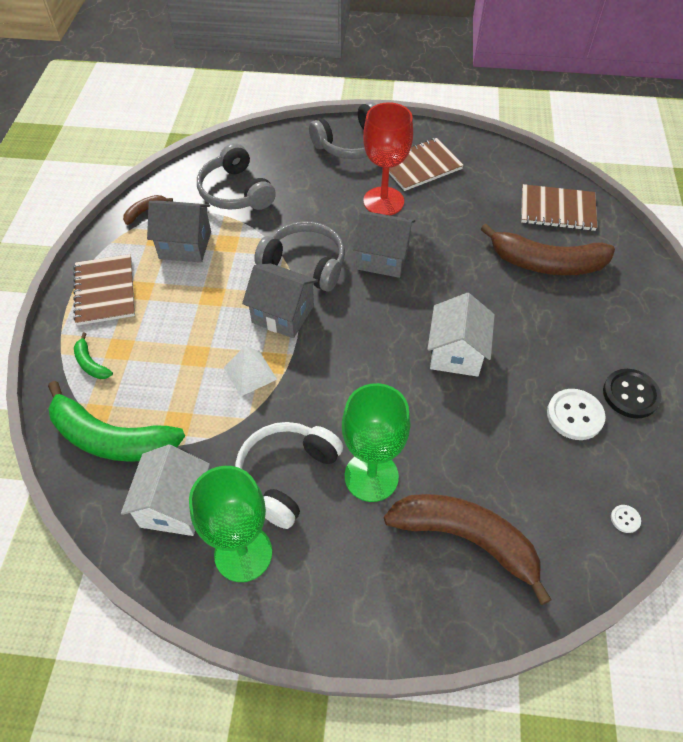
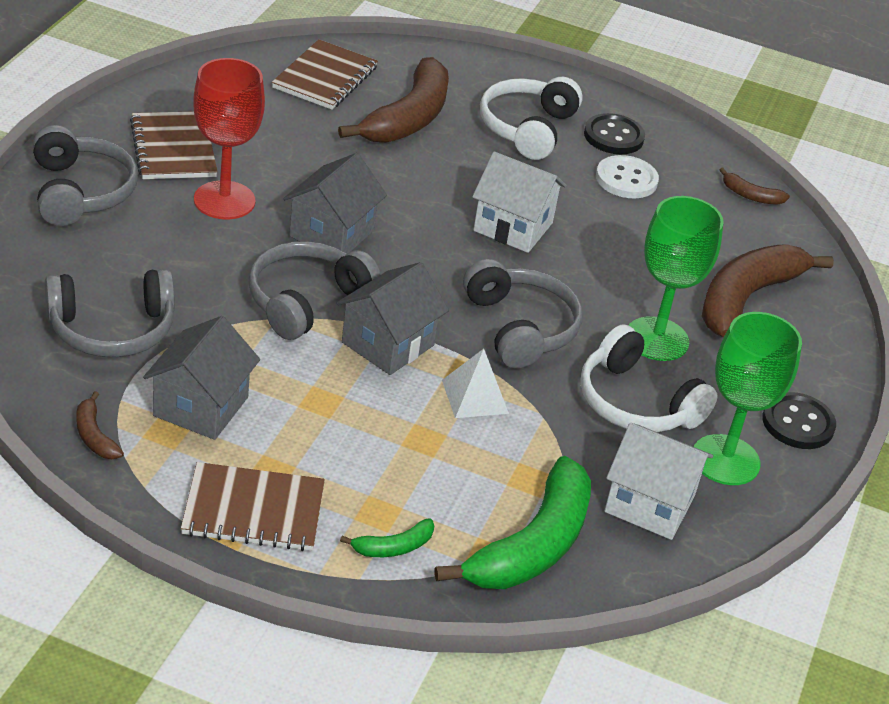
camera: 80 degrees left, 15 degrees down
(312, 607) = (798, 423): none -> black button
(338, 383) = (520, 327): none -> grey headphones
(592, 334) = (527, 128): none -> white headphones
(625, 519) = (750, 195): white button -> brown banana

